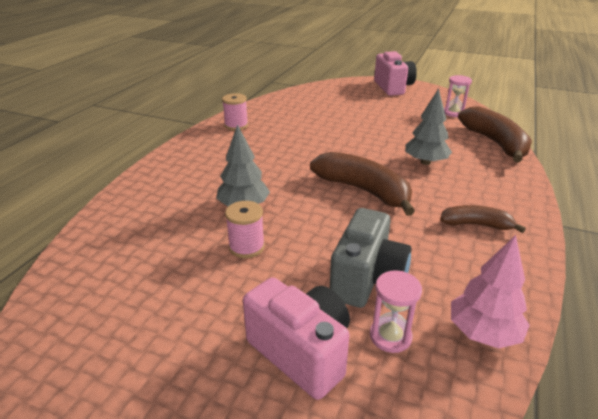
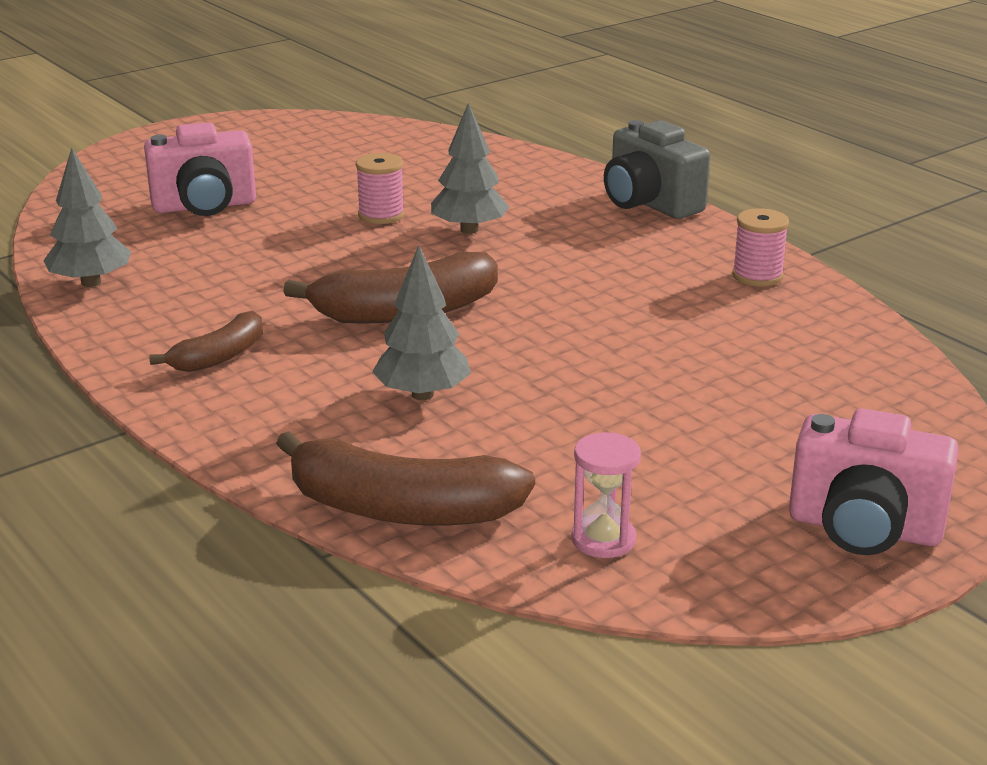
camera: 120 degrees right, 5 degrees down
(367, 279) = (239, 256): grey camera -> grey camera (650, 204)
(390, 336) = (159, 243): pink hourglass -> none
(483, 333) = (91, 282): pink tree -> grey tree

